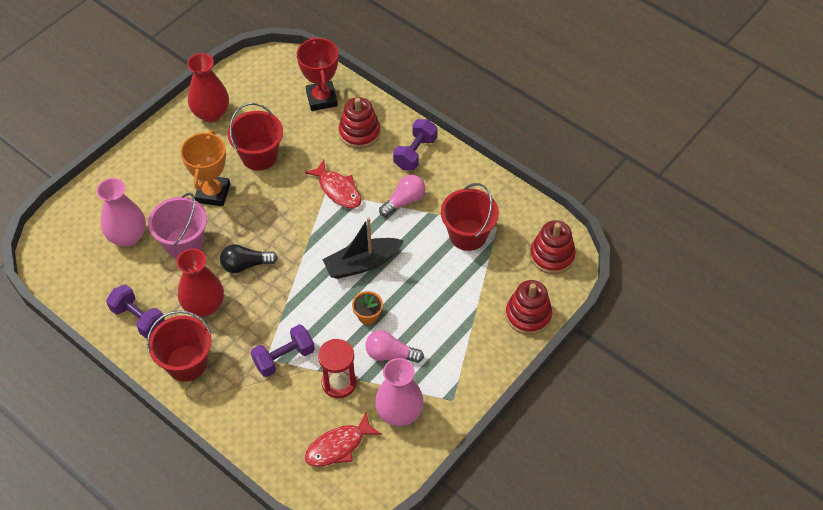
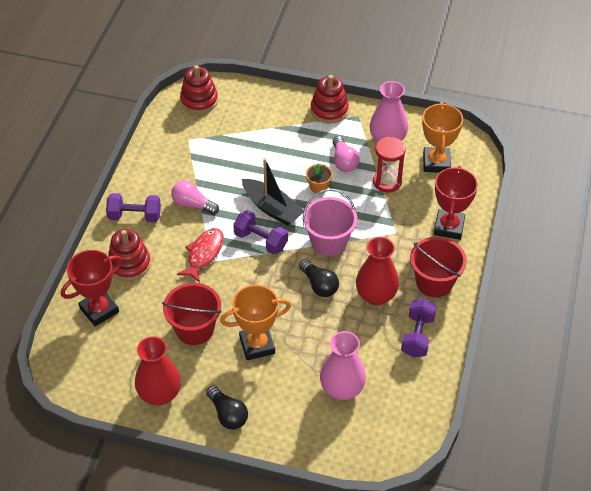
camera: 115 degrees left, 5 degrees down
(161, 150) = (228, 414): none -> black light bulb
(184, 243) = (323, 341): pink bucket -> pink bucket (329, 242)
(244, 412) = (449, 227): none -> red trophy
(284, 358) = (388, 222): purple dumbbell -> purple dumbbell (261, 240)
(338, 446) = (436, 163): red fish -> orange trophy
(468, 235) = (206, 154): red bucket -> none
(528, 315) = (261, 98): red stacking toy -> red stacking toy (329, 110)

